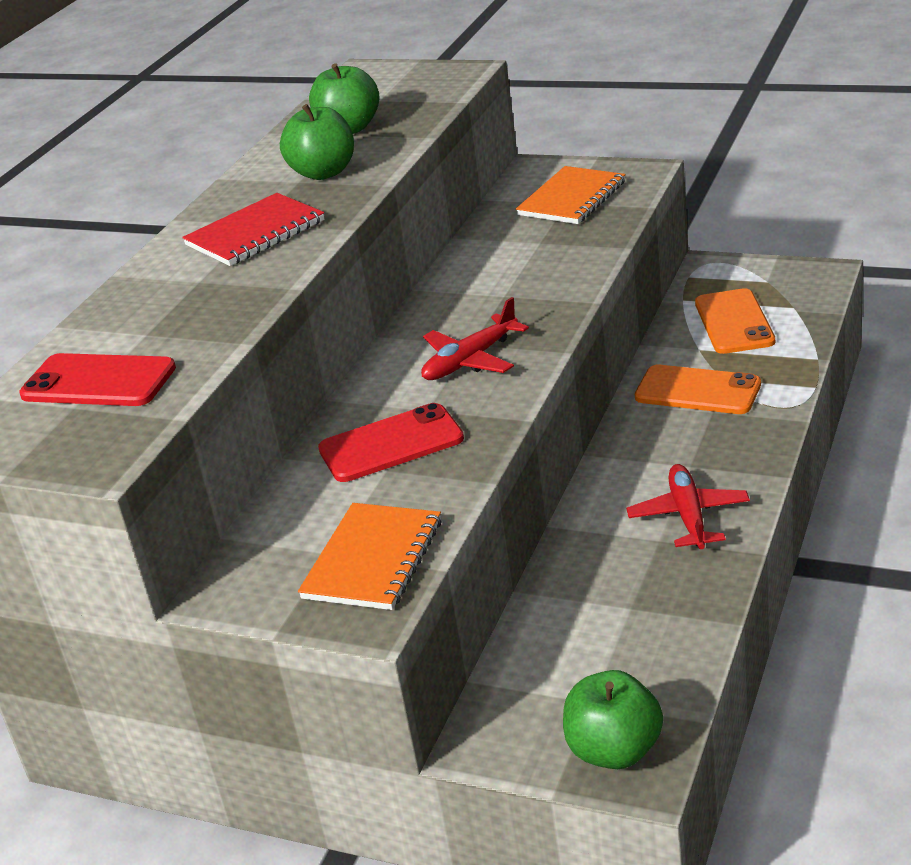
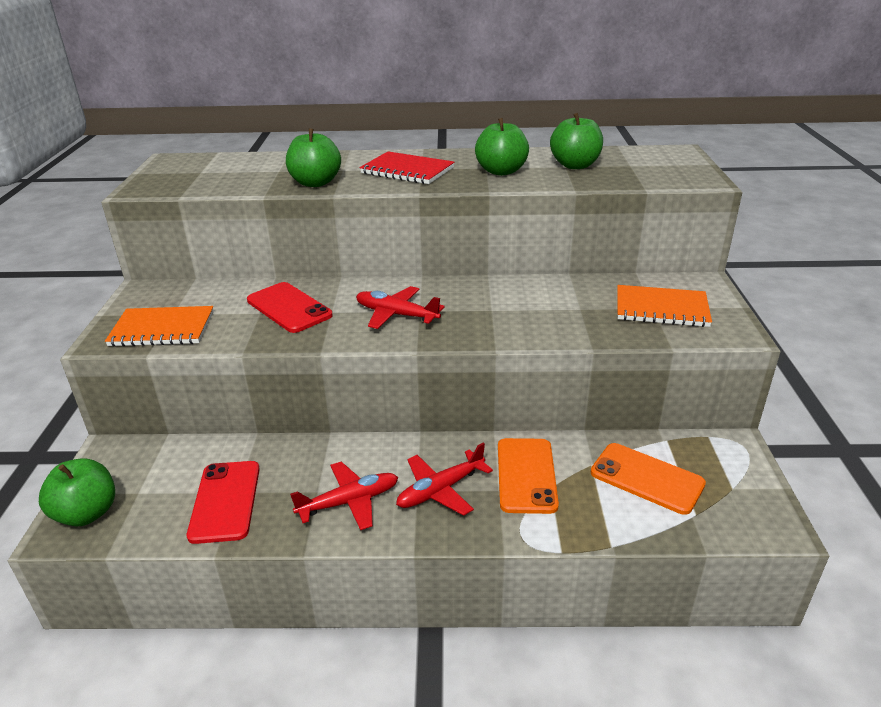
camera: 65 degrees right, 0 degrees up
(98, 381) = (226, 171): red phone -> red phone (225, 501)
(233, 302) = (315, 183): none -> green apple
(696, 449) = (441, 490): none -> red plane
(734, 322) = (647, 478): orange phone -> orange phone turned 60 degrees clockwise

